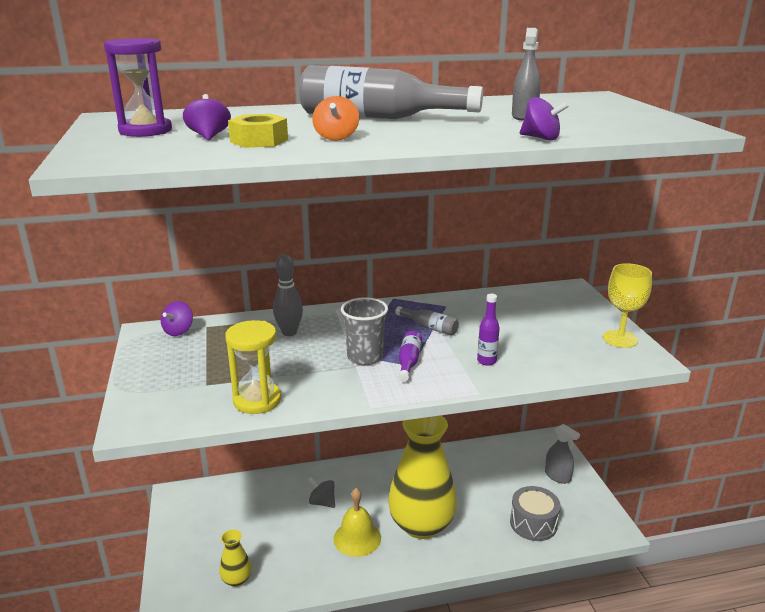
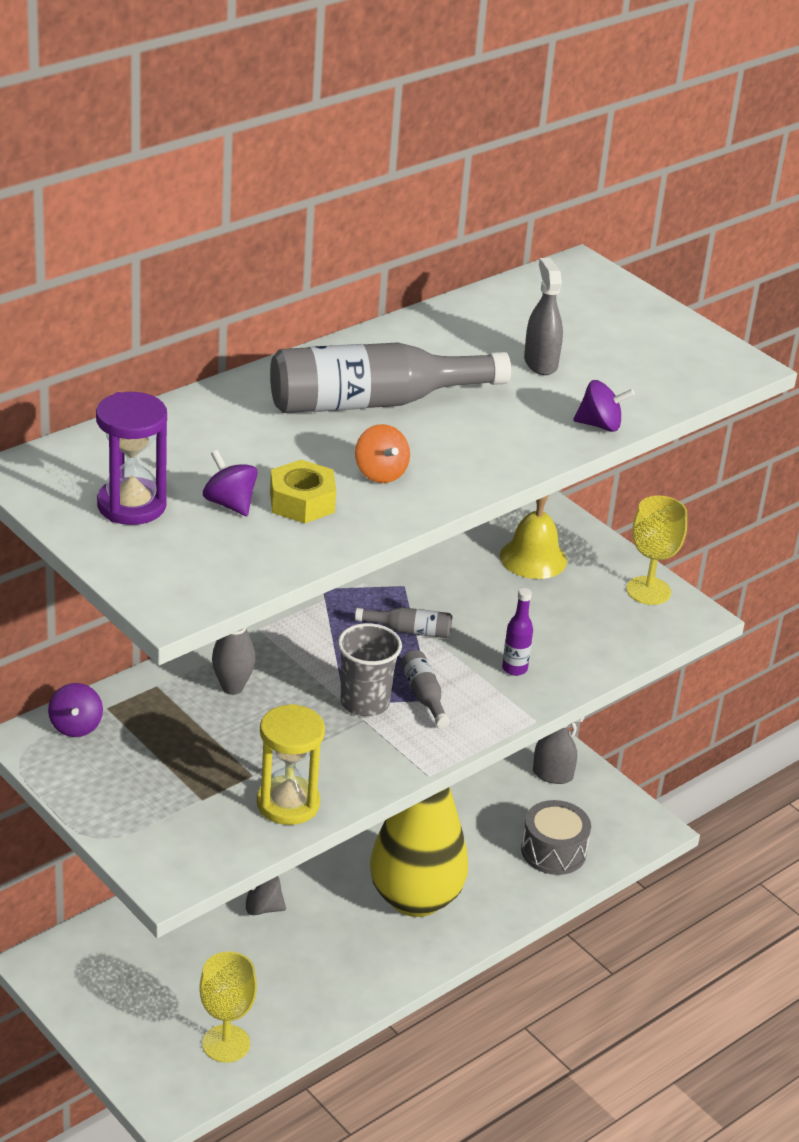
camera: 30 degrees left, 10 degrees up
(237, 579) = (226, 1044): yellow vase -> yellow goblet
(357, 538) = (344, 941): yellow bell -> yellow bell (533, 558)
(409, 362) = (424, 696): purple bottle -> grey bottle

